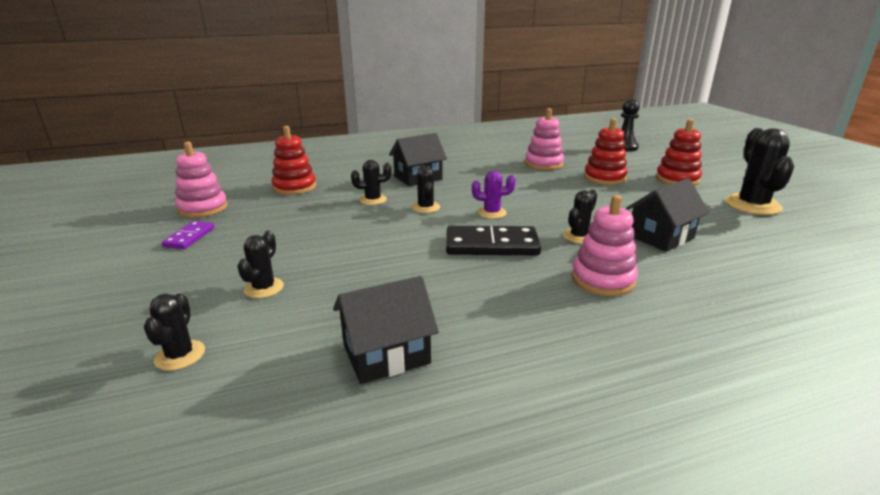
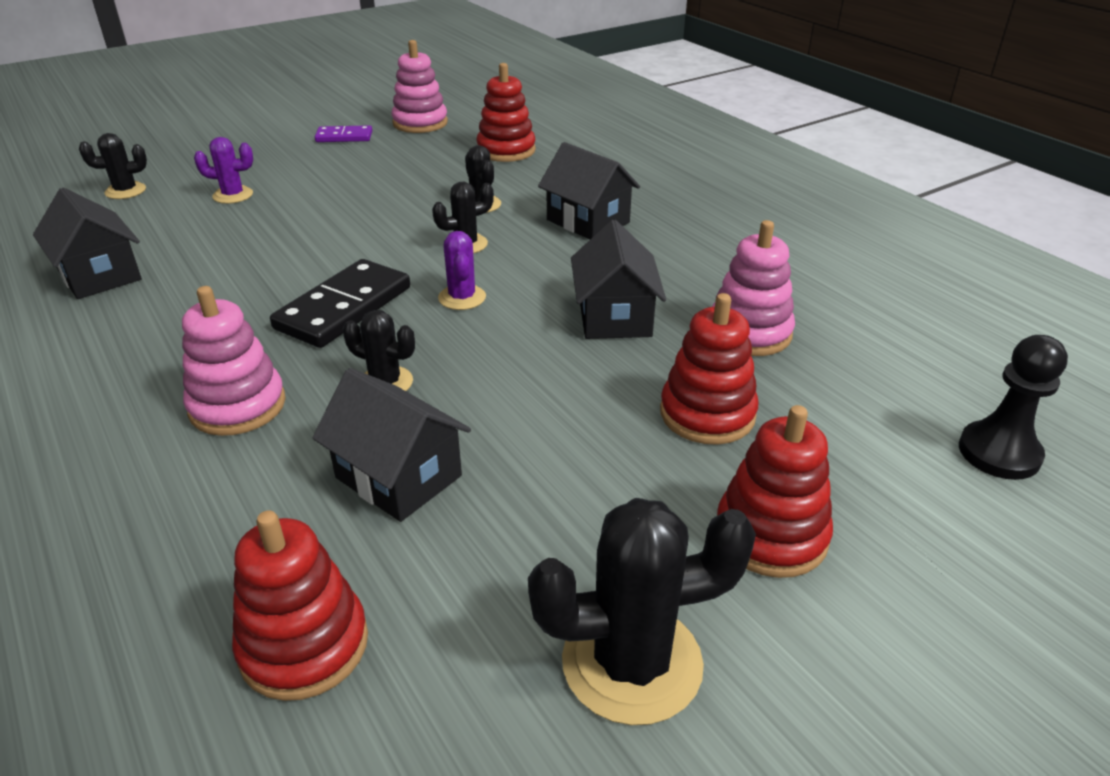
camera: 75 degrees right, 10 degrees up
(264, 288) = (233, 195): black cactus -> purple cactus
(491, 245) = (343, 308): black domino -> black domino turned 45 degrees clockwise
(523, 183) = (614, 317): none -> black house
(783, 261) = (304, 645): none -> red stacking toy

